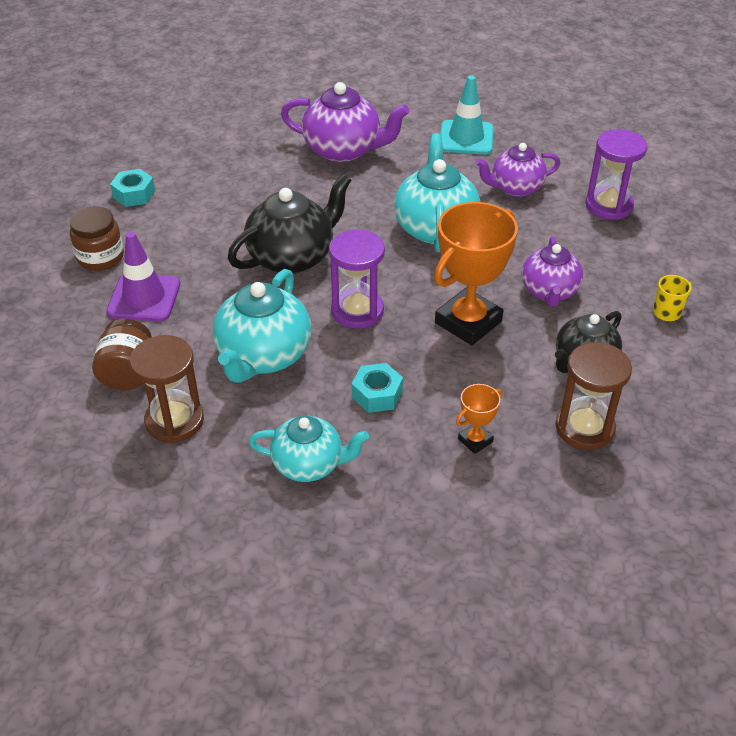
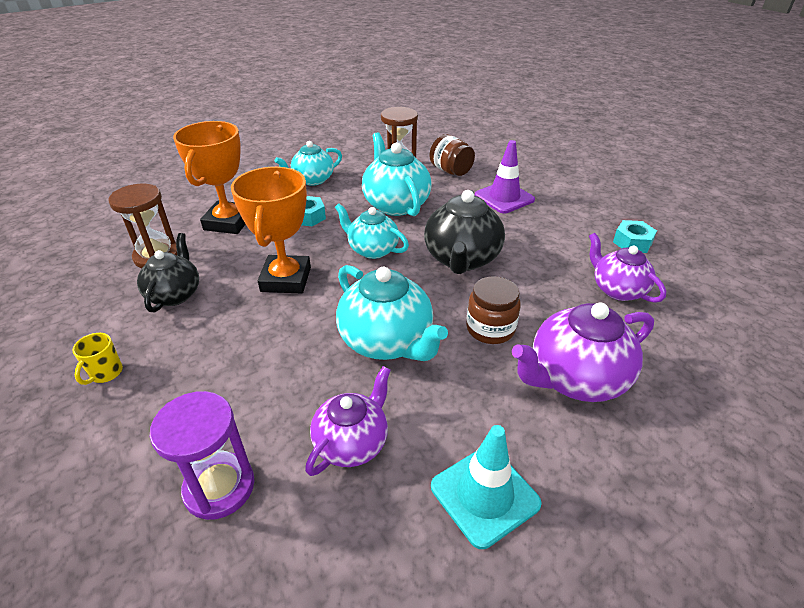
camera: 140 degrees right, 5 degrees down
(100, 257) = (566, 202): brown jar -> brown jar (490, 328)
(357, 311) = (372, 250): purple hourglass -> turquoise teapot
(475, 440) = (228, 222): orange trophy -> orange trophy, size x2.15
(549, 292) = (234, 335): purple teapot -> purple teapot (617, 289)

